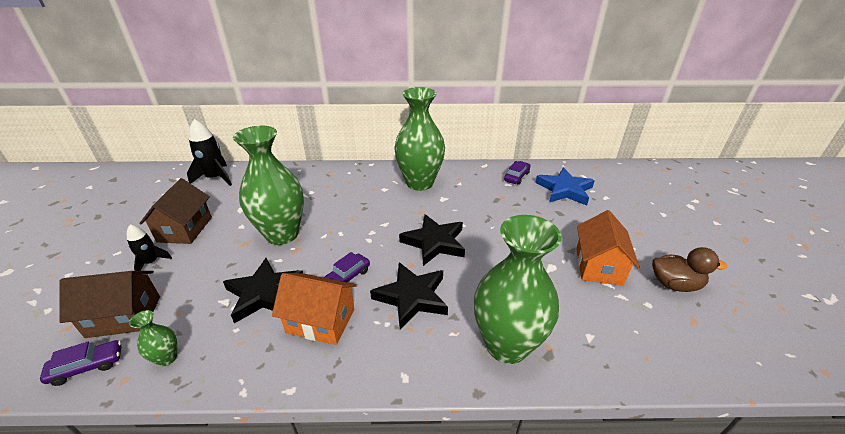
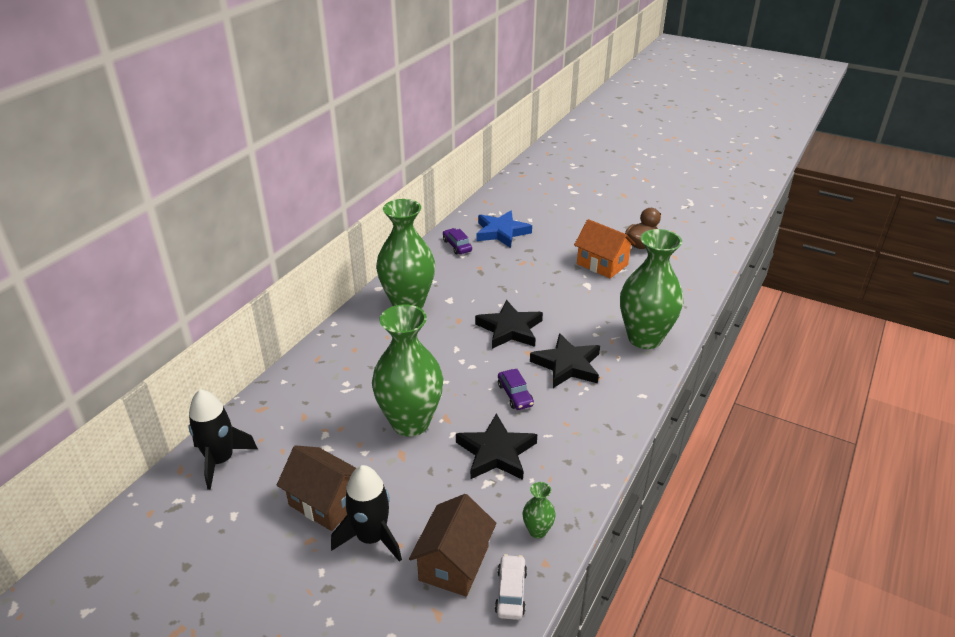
camera: 60 degrees left, 0 degrees up
(87, 366) = (511, 592): purple car -> white car
(151, 262) = (371, 537): black rocket -> black rocket, size x1.69
(320, 321) = (558, 424): orange house -> none

